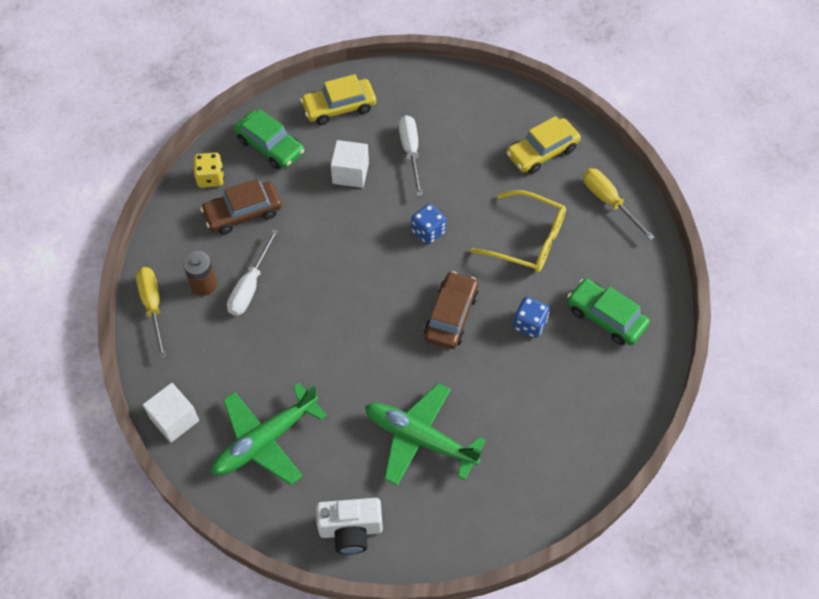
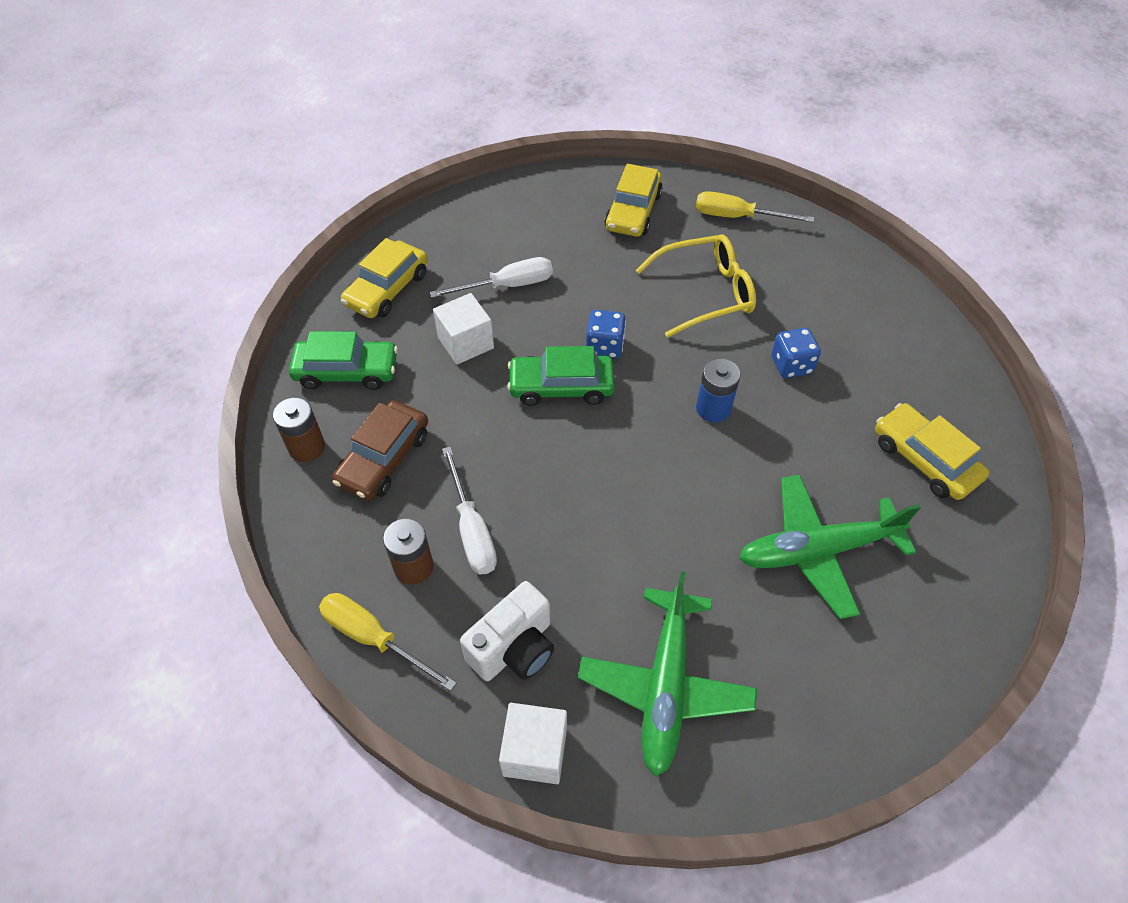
camera: 40 degrees left, 5 degrees down
(210, 178) = (307, 447): yellow dice -> brown battery
(351, 530) = (859, 707): white camera -> white camera (514, 648)
(410, 152) = (507, 286): white screwdriver -> white screwdriver turned 120 degrees clockwise
(451, 315) = (713, 408): brown car -> blue battery
(544, 439) = (924, 459): none -> yellow car
(606, 317) = (847, 313): green car -> green car (561, 386)

